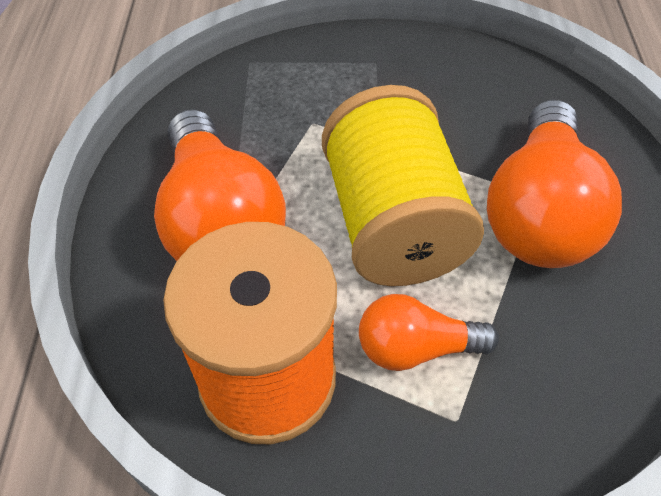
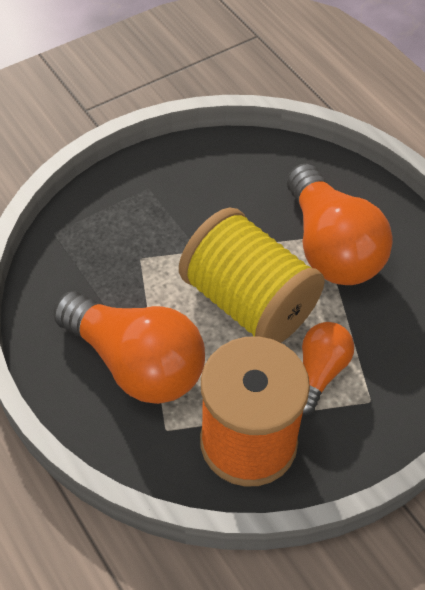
camera: 35 degrees left, 0 degrees up
(416, 348) = (319, 373): orange light bulb -> orange light bulb turned 150 degrees clockwise

